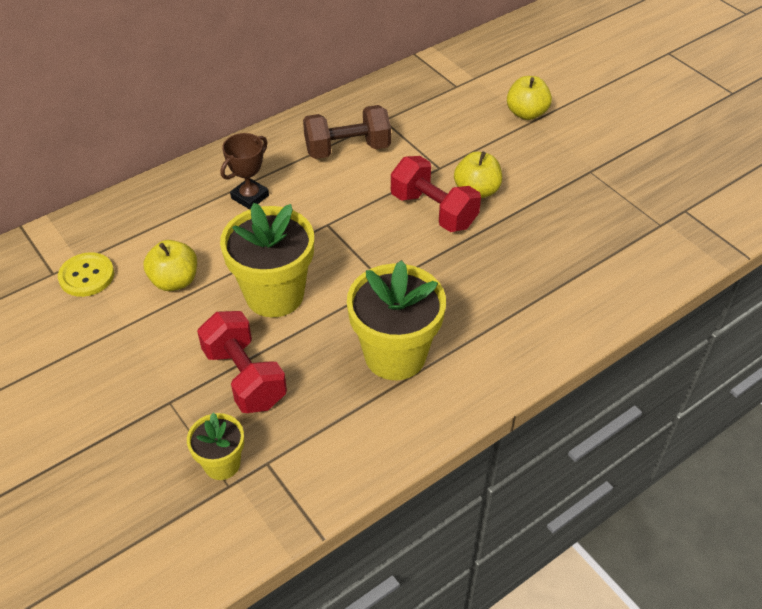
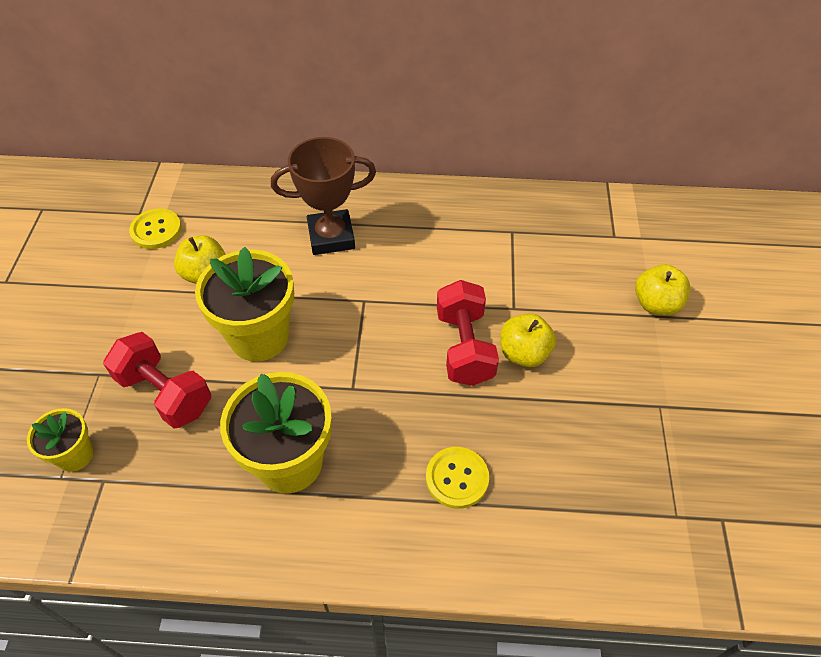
camera: 40 degrees right, 5 degrees up
(244, 377) = (165, 393): red dumbbell -> red dumbbell turned 60 degrees counterclockwise
(250, 197) = (331, 237): brown trophy -> brown trophy, size x1.54
(347, 149) = (452, 241): brown dumbbell -> none
(516, 289) = (457, 478): none -> yellow button

